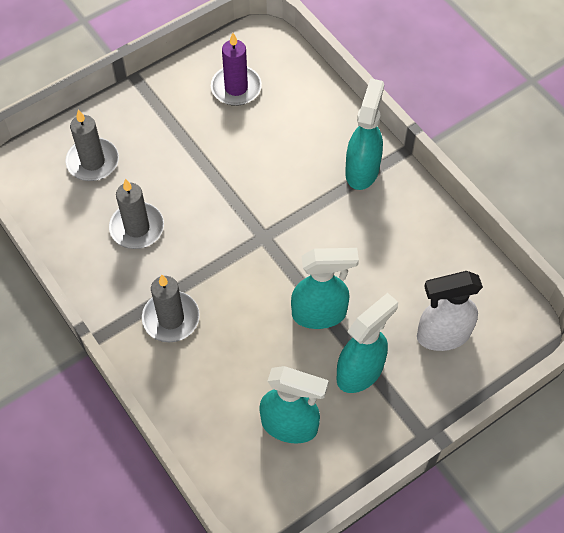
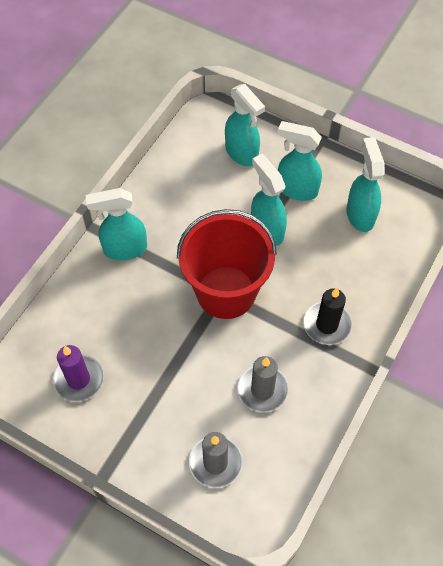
camera: 115 degrees left, 0 degrees up
(171, 318) = (327, 325): grey candle -> black candle
(261, 241) = (226, 292): none -> red bucket
(442, 335) = (242, 153): white spray bottle -> turquoise spray bottle

